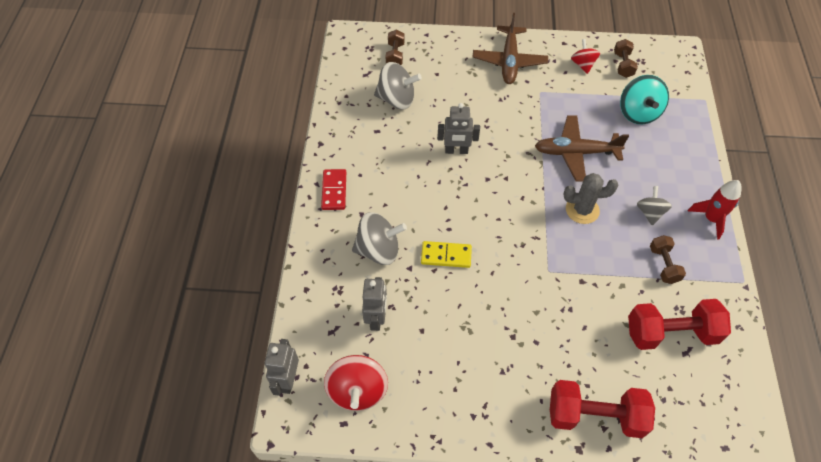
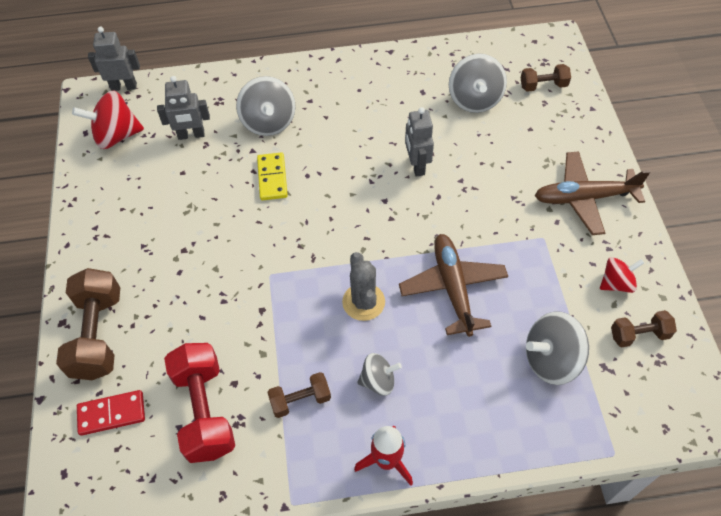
camera: 80 degrees right, 0 degrees up
(334, 191) = (333, 74): red domino -> red domino (112, 414)
(595, 415) = (98, 335): red dumbbell -> brown dumbbell
(638, 113) = (551, 360): turquoise spinning top -> grey spinning top

